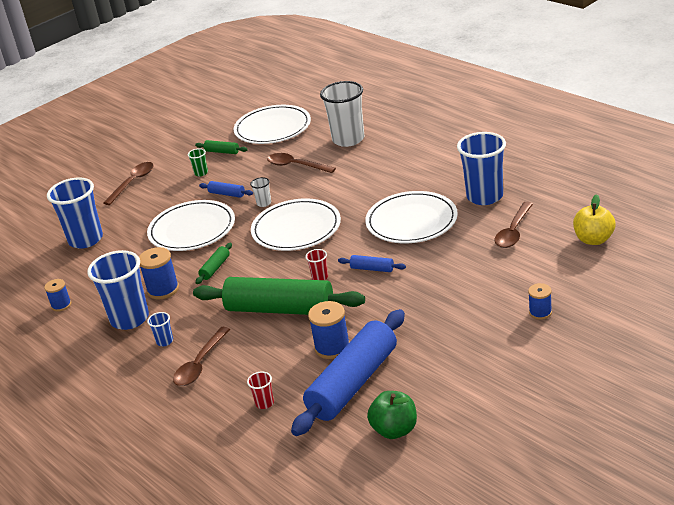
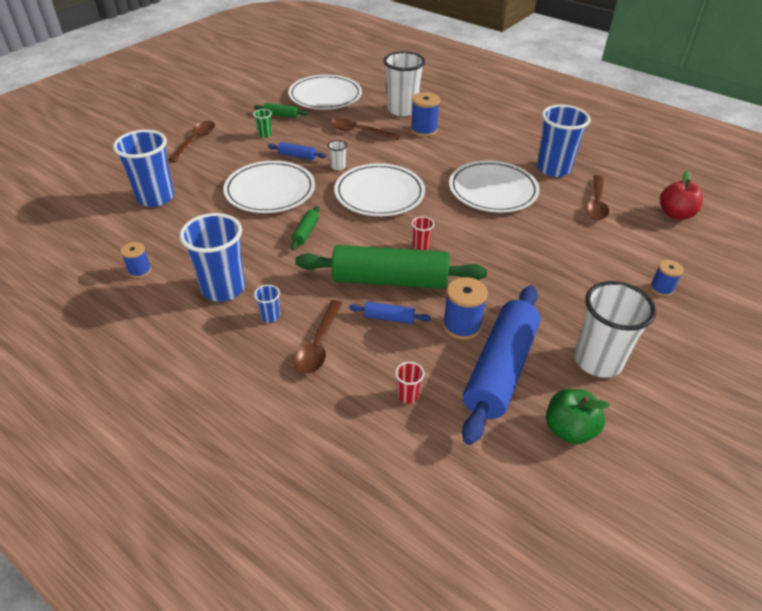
camera: 15 degrees left, 10 degrees up
(163, 290) = (254, 255): blue spool -> blue spool (424, 130)
(372, 269) = (472, 238): blue rolling pin -> blue rolling pin (389, 318)
(446, 376) = (598, 361): none -> white cup
(593, 239) = (675, 214): yellow apple -> red apple

